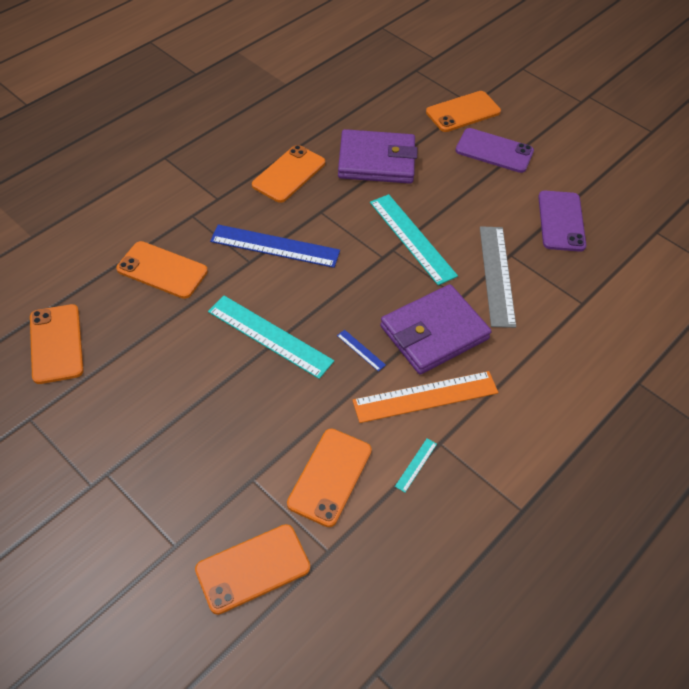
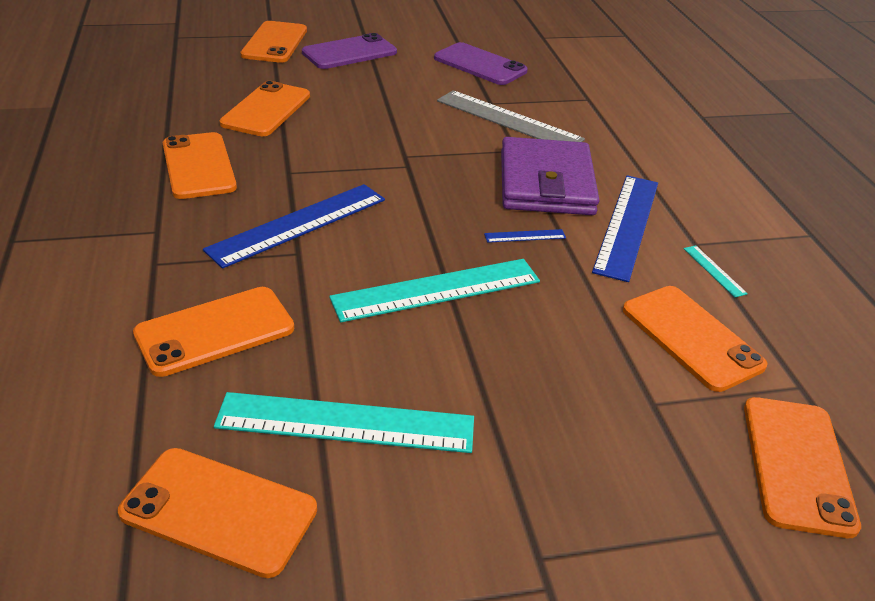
camera: 55 degrees left, 15 degrees down
(376, 161) = (266, 110): purple wallet -> orange phone
(412, 238) = (404, 139): turquoise ruler -> turquoise ruler (346, 423)
(425, 396) = (627, 225): orange ruler -> blue ruler

